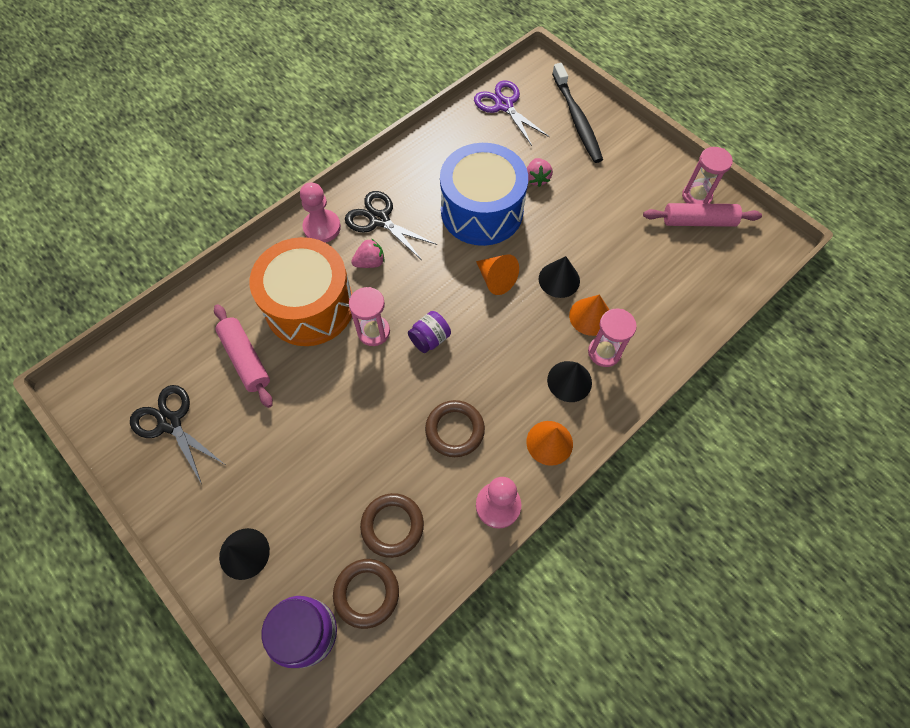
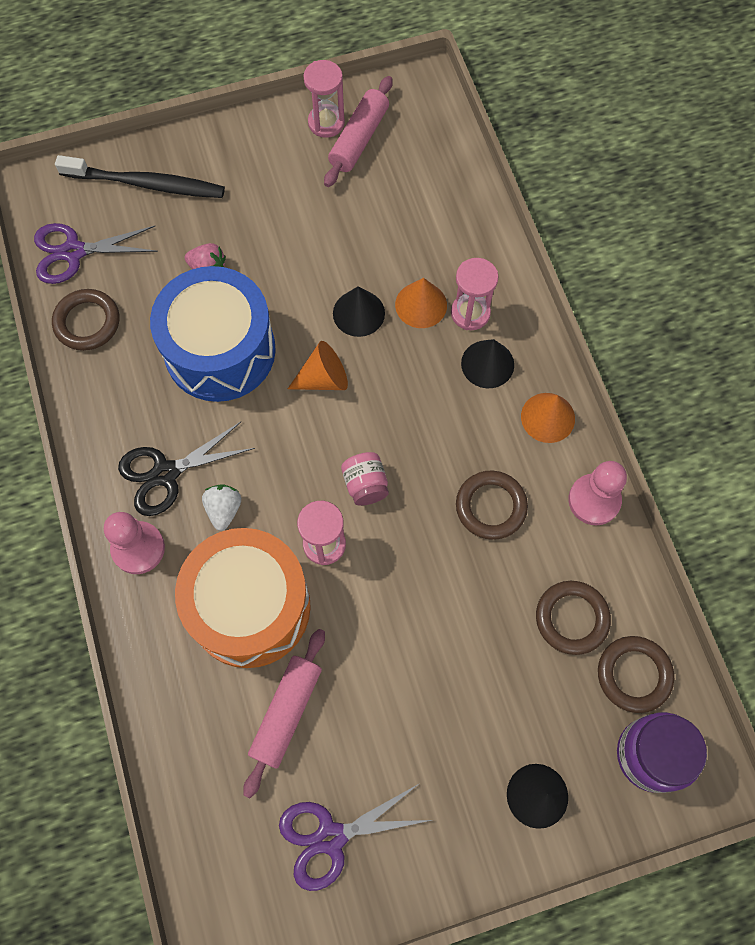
camera: 65 degrees left, 5 degrees up
(170, 422) = (331, 837): black scissors -> purple scissors
(246, 359) = (286, 712): pink rolling pin -> pink rolling pin turned 60 degrees counterclockwise
(370, 262) = (224, 510): pink strawberry -> white strawberry
(430, 339) = (365, 485): purple jar -> pink jar
(460, 134) = (87, 322): none -> brown ring

